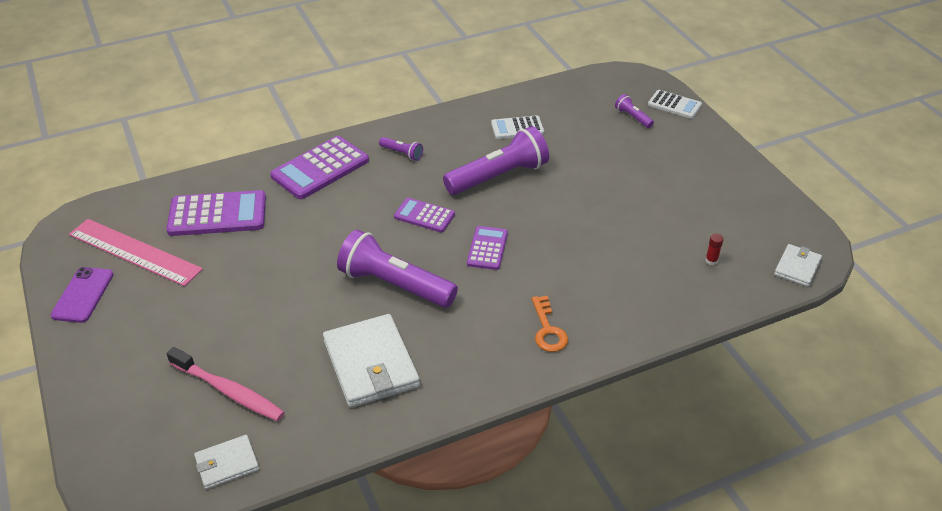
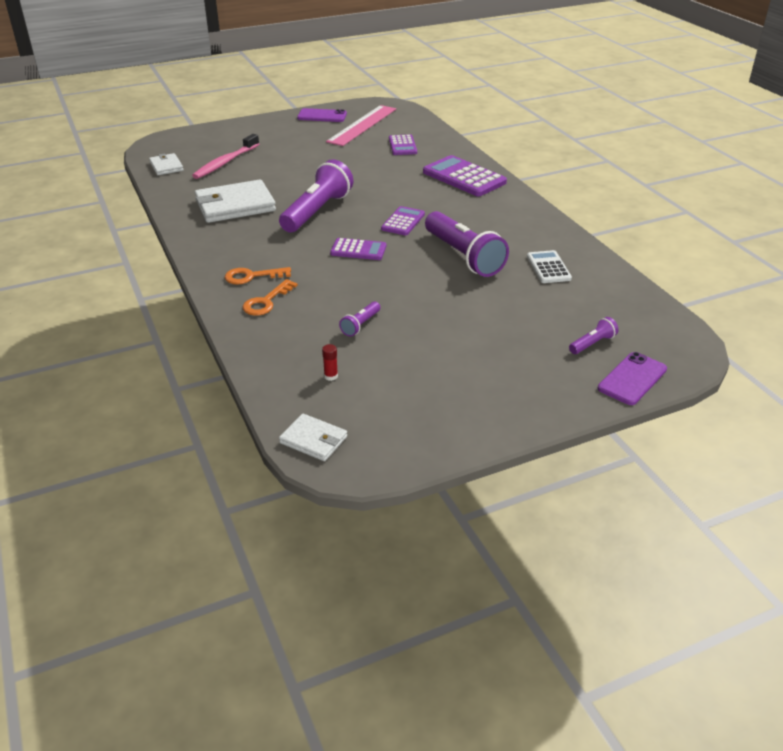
camera: 90 degrees right, 5 degrees down
(217, 214) = (402, 146): purple calculator -> purple calculator, size x0.59
(402, 153) = (492, 210): purple flashlight -> purple flashlight (360, 325)
(597, 313) = (266, 301): none -> orange key
(674, 105) = (632, 379): white calculator -> purple phone

